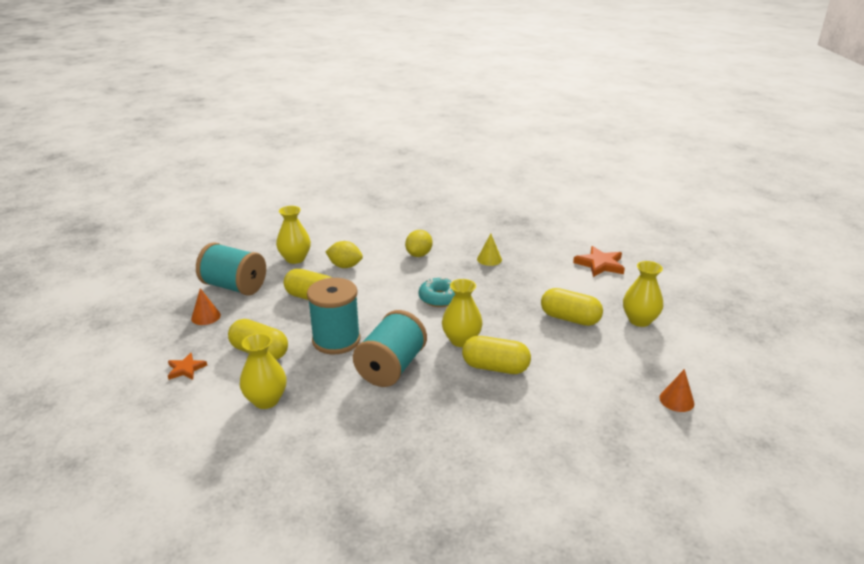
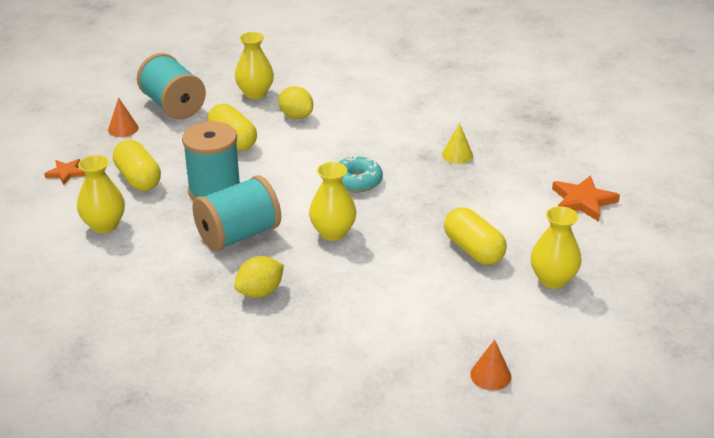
camera: 30 degrees right, 5 degrees up
(419, 255) = (385, 126): yellow lemon -> yellow lemon (260, 292)
(495, 367) = (337, 271): yellow capsule -> none

